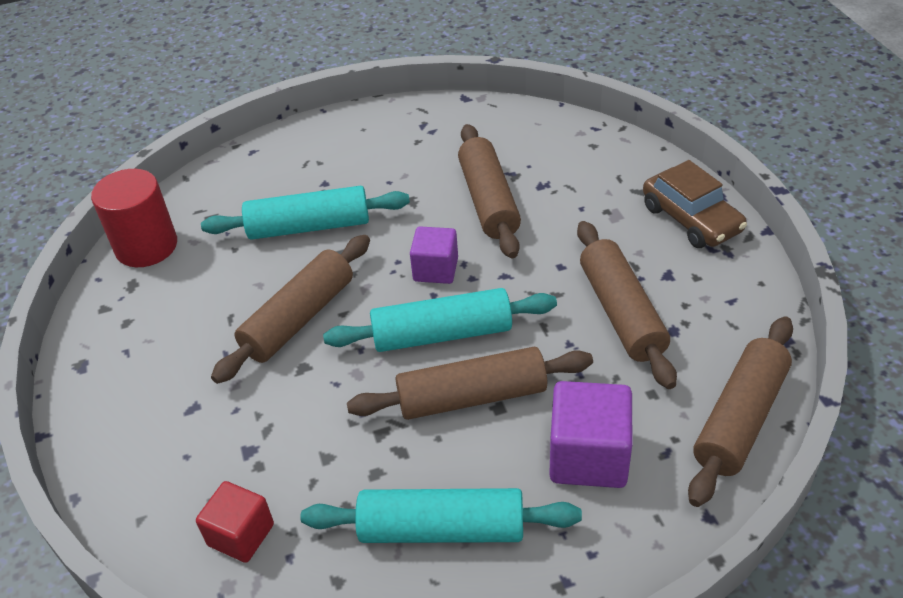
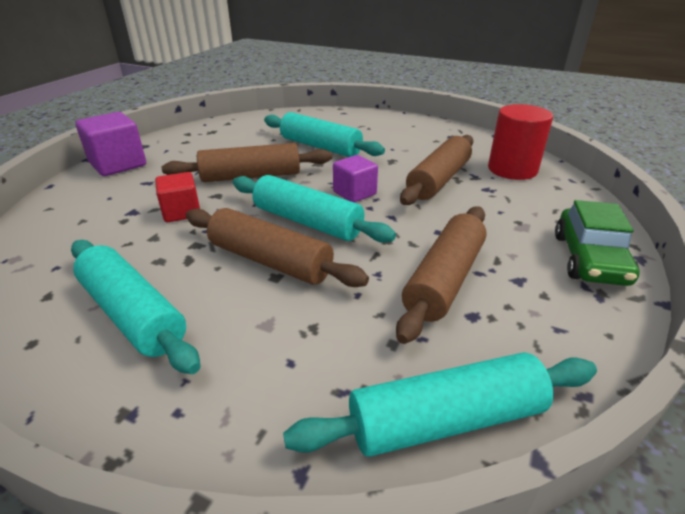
camera: 40 degrees right, 10 degrees down
(146, 246) = (241, 123): red cylinder -> red cylinder (512, 169)
(241, 535) = (61, 242): red cube -> red cube (181, 212)
(588, 456) = (282, 346): purple cube -> purple cube (118, 164)
(691, 219) = (589, 259): brown car -> green car
(739, 419) = (445, 419): brown rolling pin -> turquoise rolling pin

